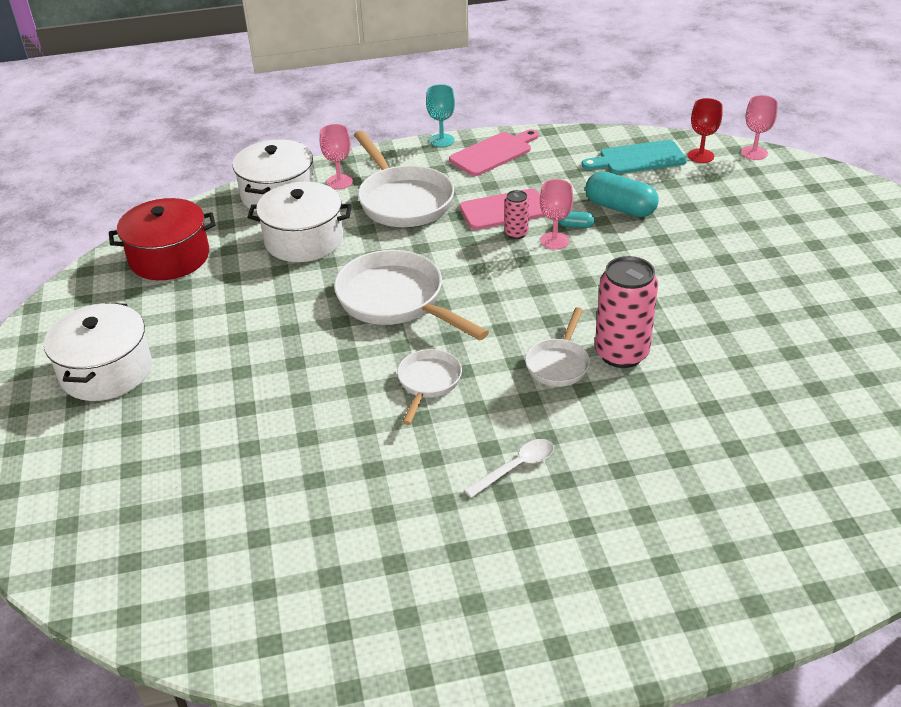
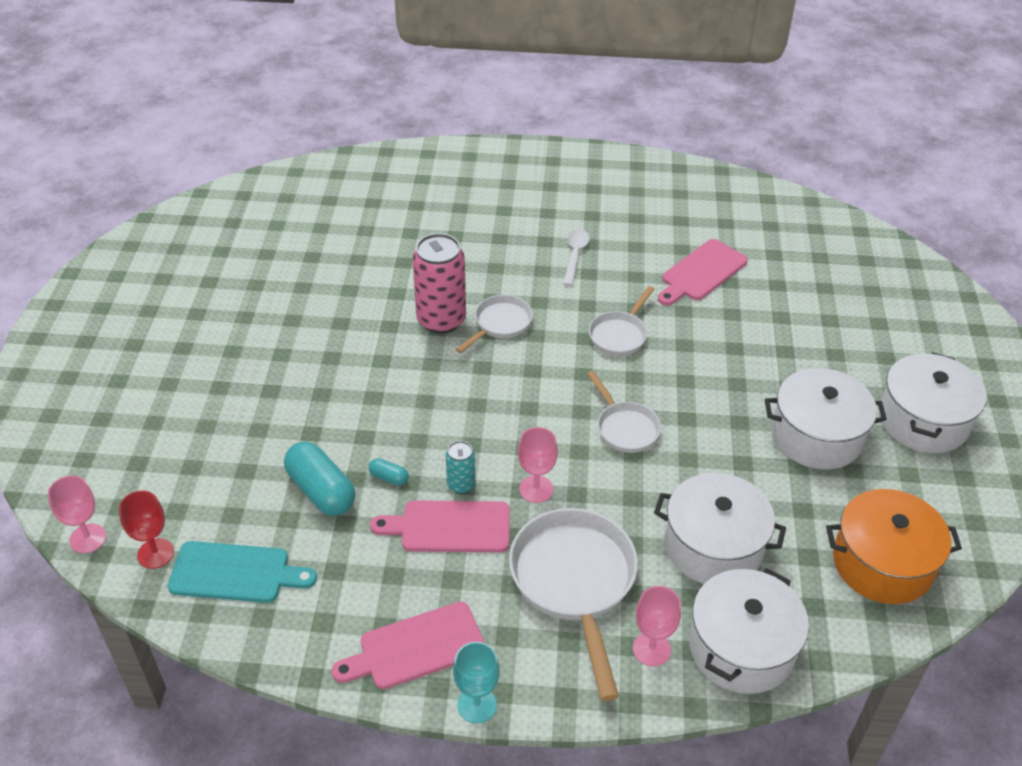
camera: 165 degrees left, 5 degrees up
(169, 257) = (882, 563): red pot -> orange pot
(215, 334) = (817, 436): none -> white pot
(351, 484) = (701, 273): none -> pink cutting board
(396, 301) = (625, 428): white pan -> white pan, size x0.55
(516, 233) = (461, 485): pink can -> turquoise can
(516, 467) = (575, 256): white spoon -> white spoon turned 120 degrees clockwise
(554, 241) = (425, 462): pink goblet -> pink goblet (536, 489)

